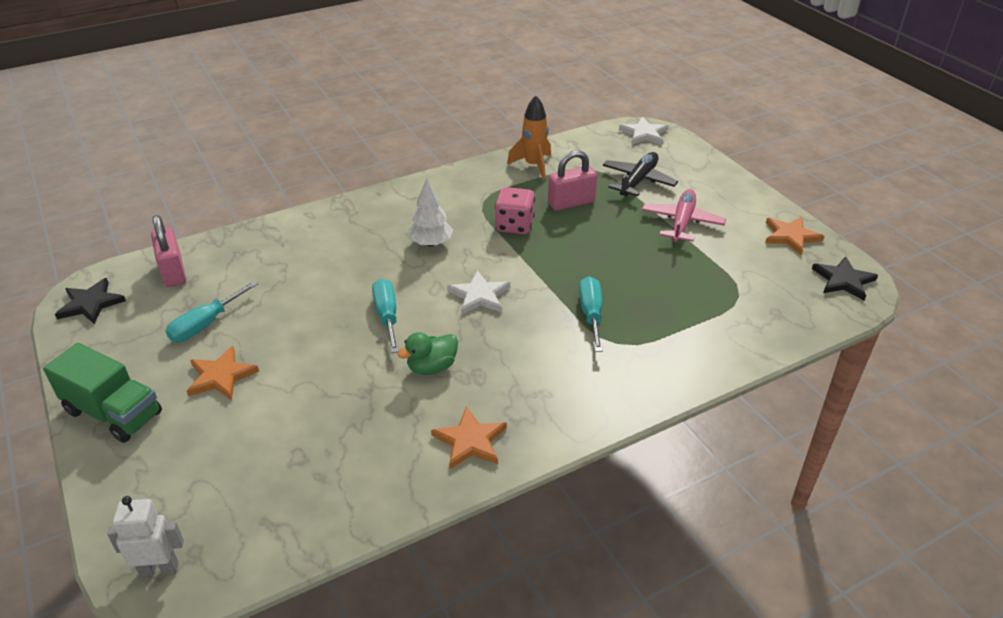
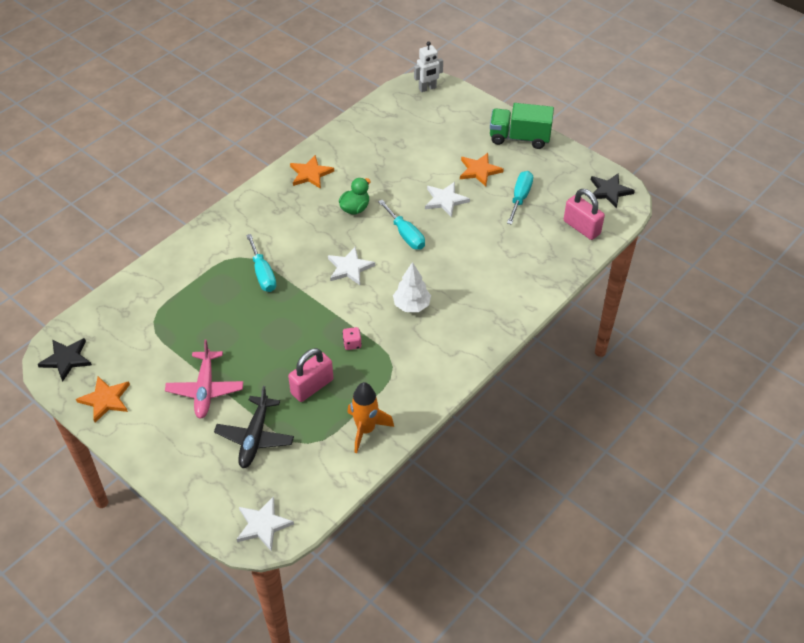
camera: 160 degrees right, 10 degrees up
(303, 346) = (445, 200): none -> white star
(514, 225) = (352, 344): pink dice -> pink dice, size x0.54

